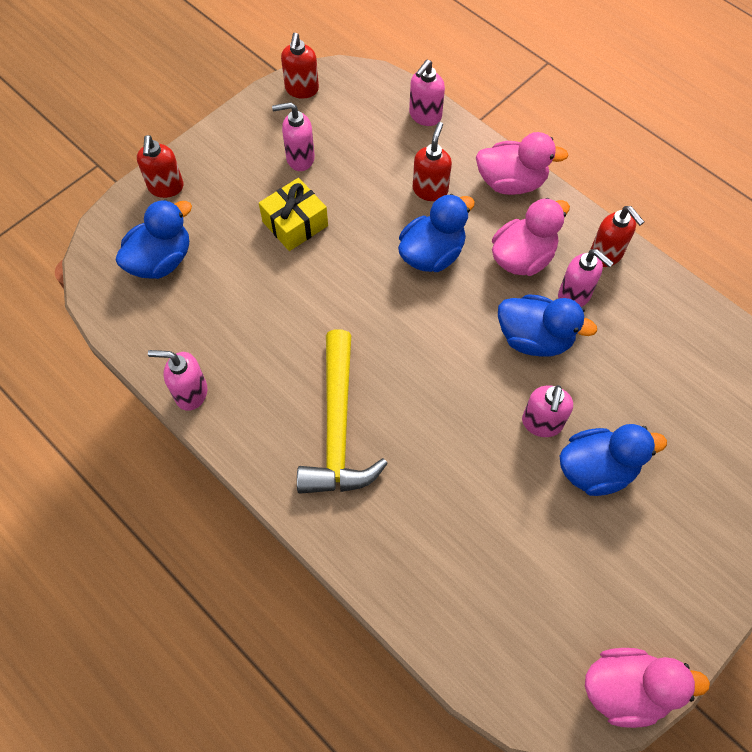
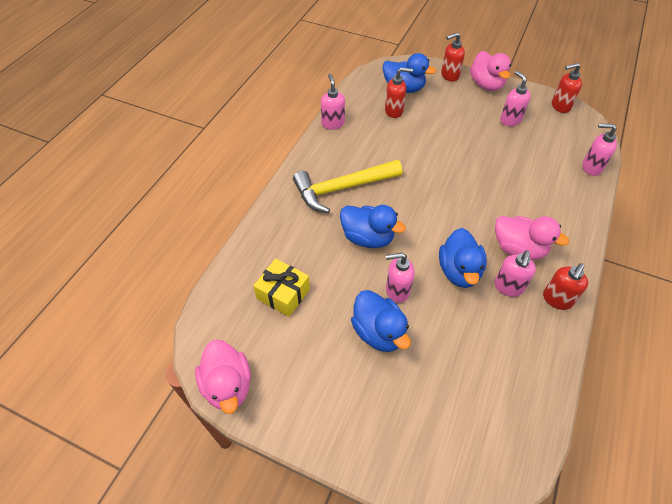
camera: 70 degrees right, 10 degrees down
(295, 224) = (463, 131): yellow gift -> yellow gift (283, 294)
(430, 190) = (535, 186): red soap dispenser -> red soap dispenser (394, 111)
(432, 254) = (487, 199): blue duck -> blue duck (368, 238)
(511, 182) = (575, 227): pink duck -> pink duck (486, 85)

